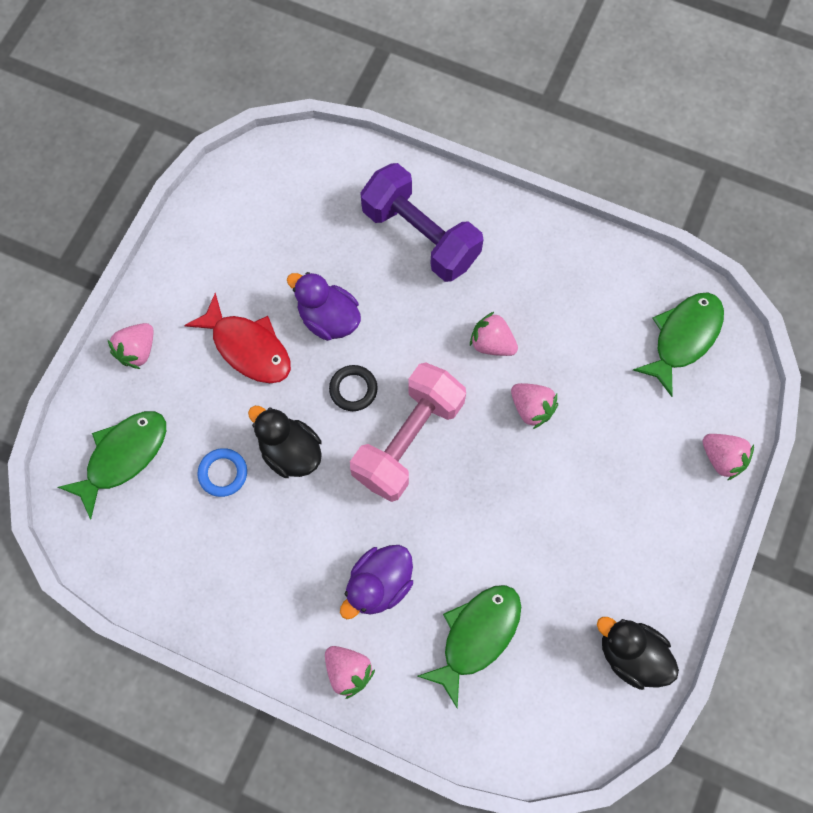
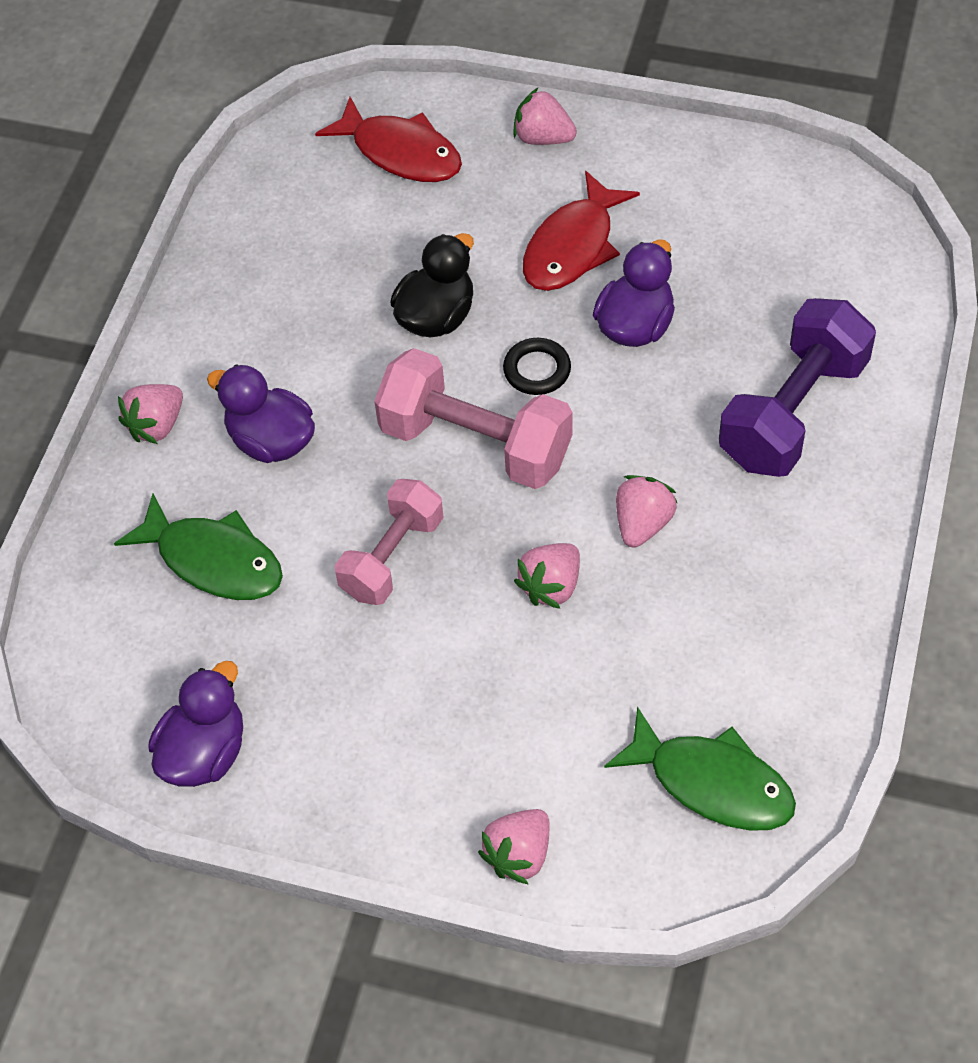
camera: 85 degrees right, 15 degrees down
(123, 456) = (401, 152): green fish -> red fish
(223, 473) = (395, 253): blue ring -> none
(493, 509) = (392, 557): none -> pink dumbbell
(630, 654) = (204, 752): black duck -> purple duck

